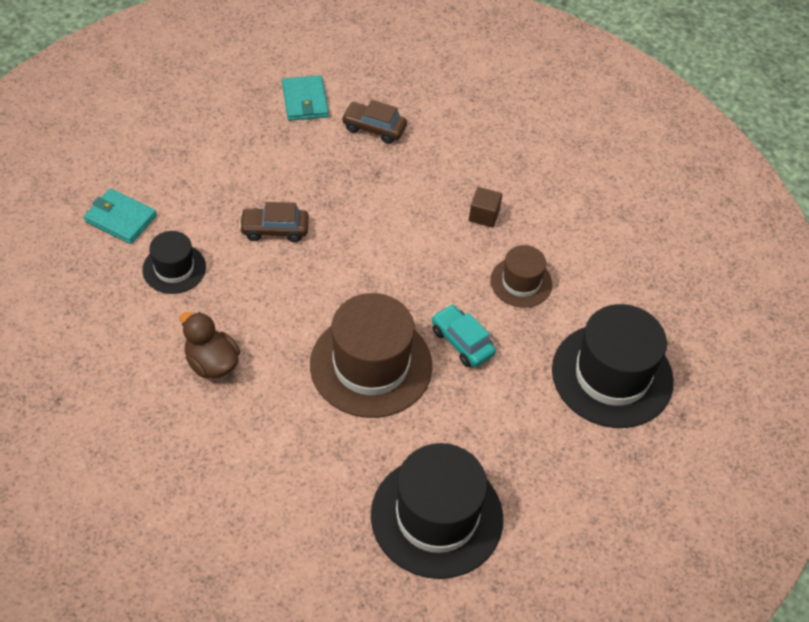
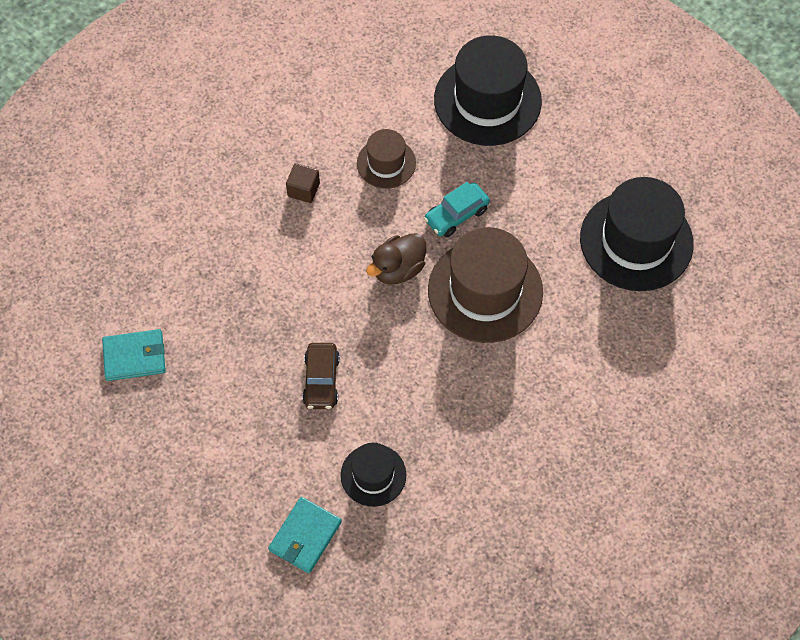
camera: 85 degrees left, 10 degrees up
(212, 363) = (489, 430): brown duck -> brown duck (398, 269)
(374, 128) = (180, 287): brown car -> none

